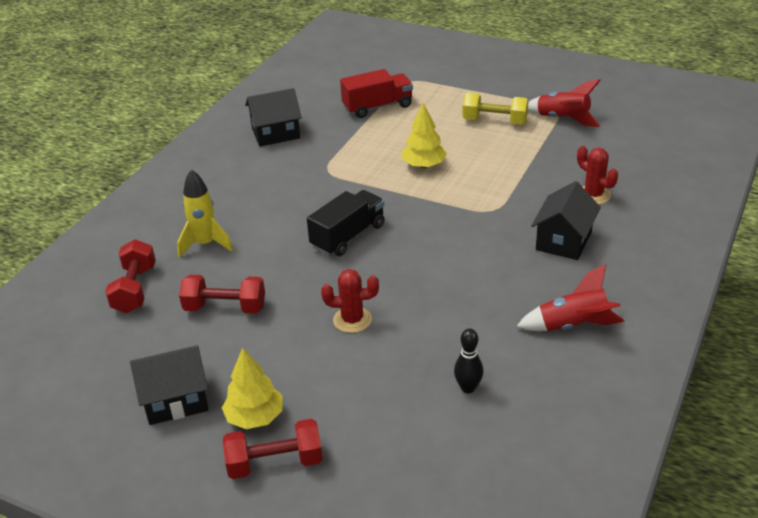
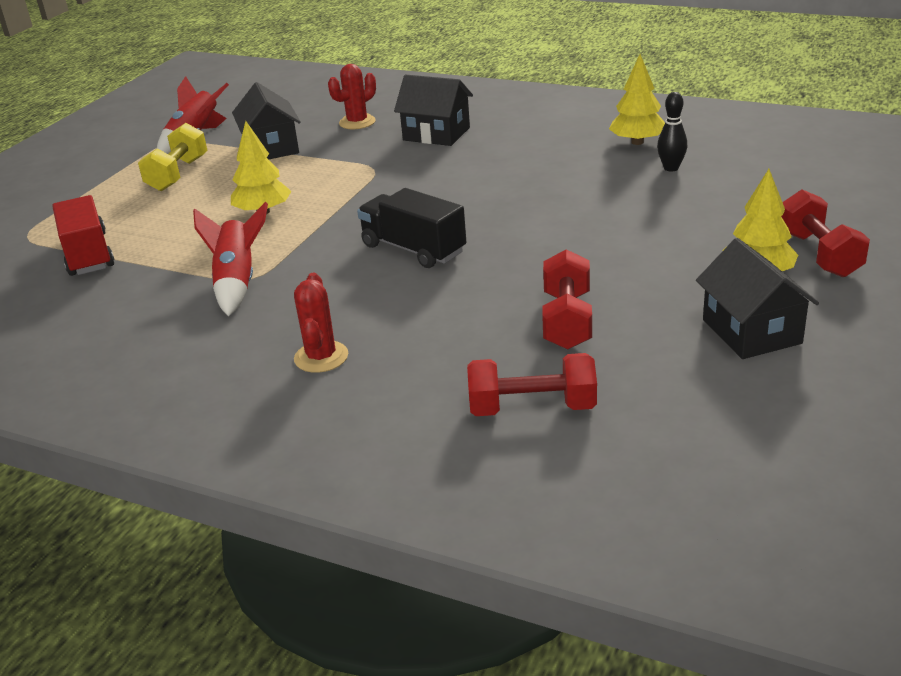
camera: 90 degrees left, 5 degrees down
(205, 244) = (419, 359): yellow rocket -> none
(276, 133) = (118, 335): black house -> black house (271, 148)
(352, 320) = (578, 232): red cactus -> red cactus (321, 357)
(533, 370) = (637, 142): none -> yellow tree
(573, 326) = (571, 128): red rocket -> red rocket (237, 282)

